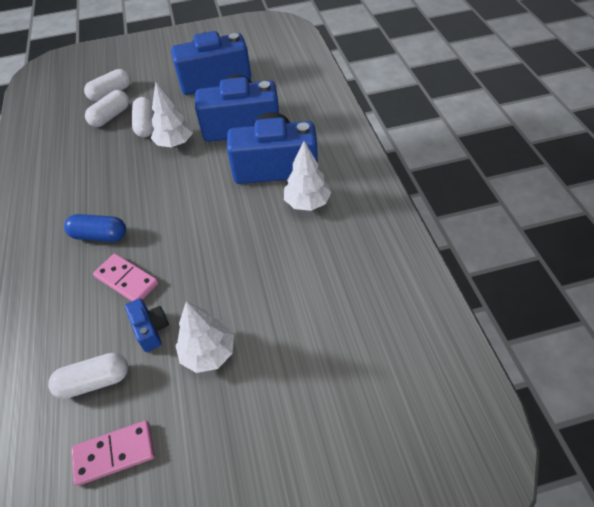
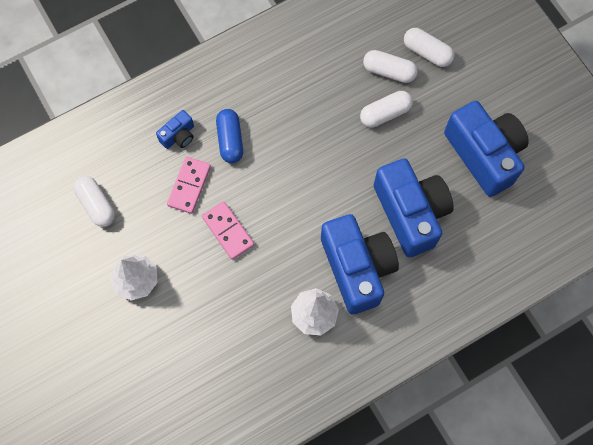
camera: 70 degrees right, 20 degrees up
(114, 453) = (48, 244): pink domino -> pink domino (228, 231)
(151, 329) = (147, 226): blue camera -> blue camera (178, 136)
(175, 143) = (365, 155): white tree -> none

